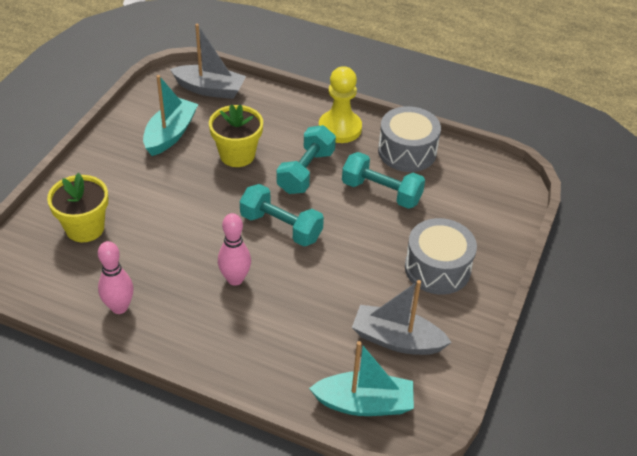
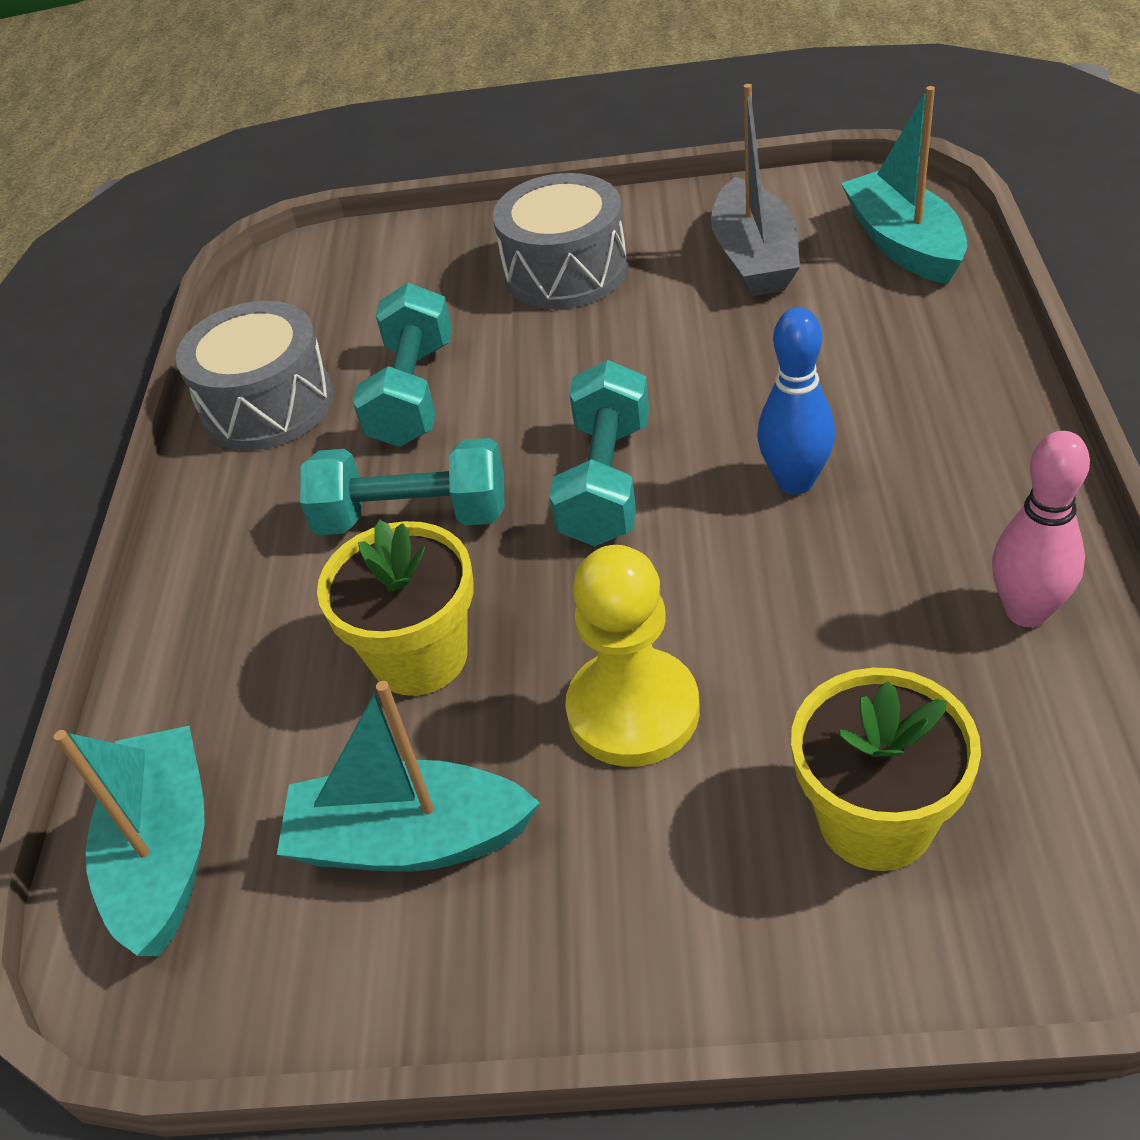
camera: 105 degrees left, 0 degrees up
(210, 89) = (165, 853): grey boat -> turquoise boat
(235, 279) = (795, 481): pink bowling pin -> blue bowling pin
(340, 128) = (233, 525): yellow pawn -> yellow pawn (633, 710)

